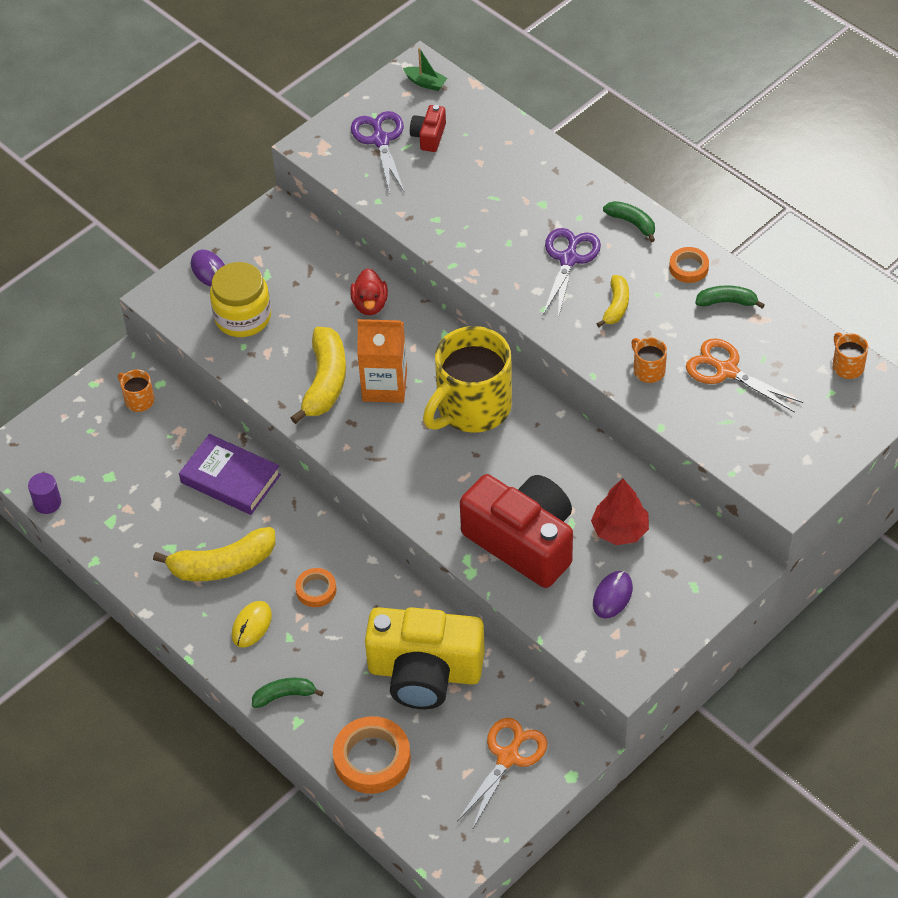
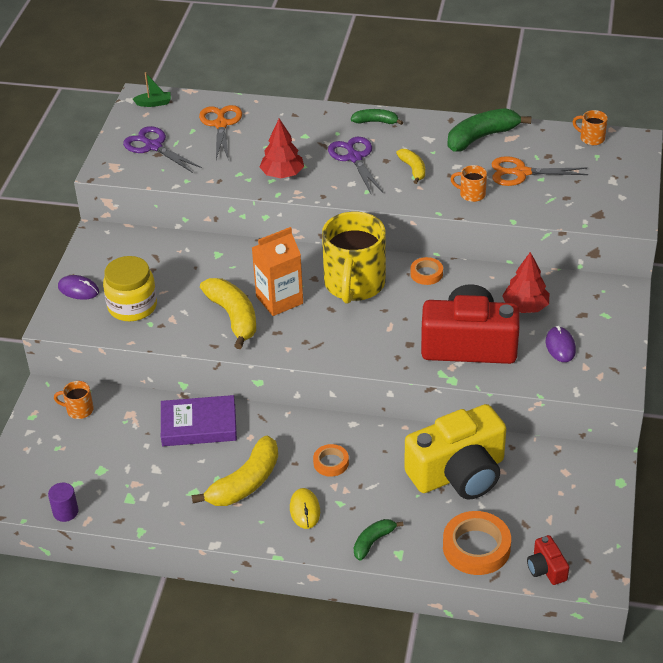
camera: 35 degrees left, 10 degrees down
(370, 304) = (221, 258): red duck -> none
(429, 136) = (186, 131): red camera -> red camera (546, 569)
(477, 242) = (282, 174): none -> red tree
(508, 757) = (567, 494): orange scissors -> orange scissors (221, 124)
(688, 267) = (438, 130): orange tape -> orange tape (426, 274)
(727, 302) = (481, 137): green banana -> green banana, size x1.79

